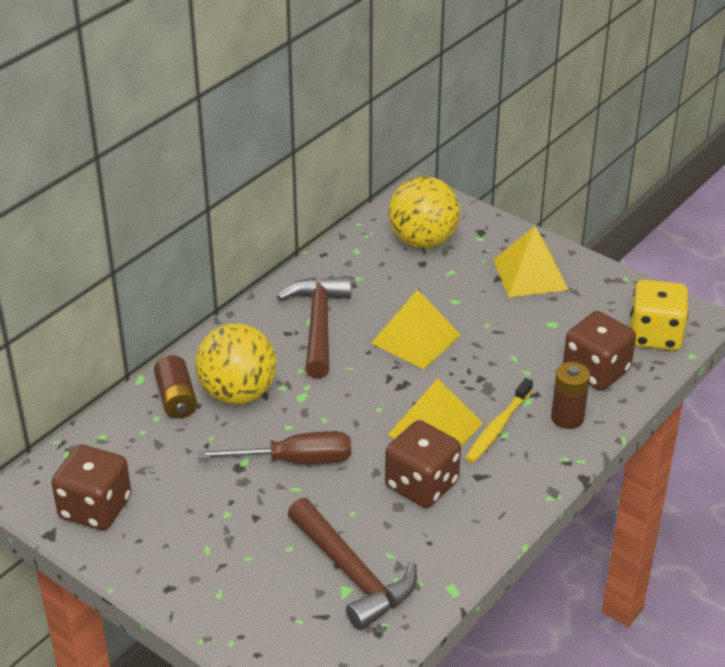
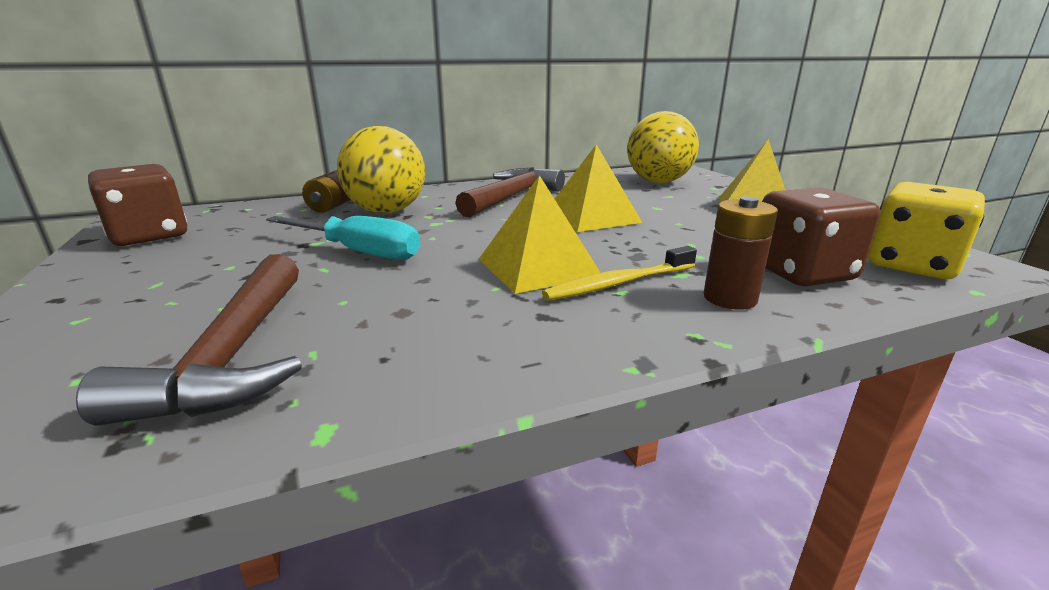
camera: 30 degrees right, 15 degrees down
(295, 460) = (359, 252): brown screwdriver -> turquoise screwdriver
(421, 484) = (459, 302): brown dice -> none

